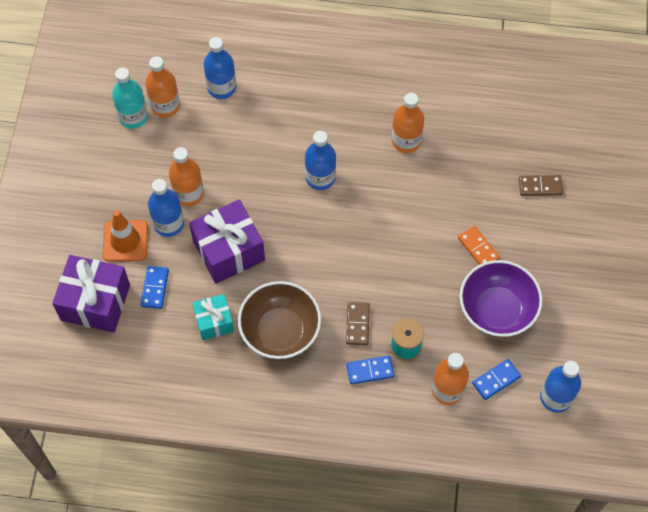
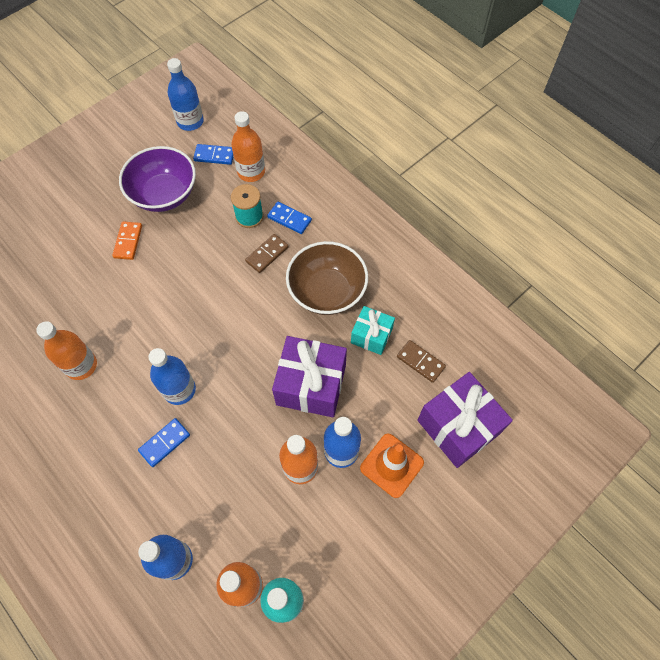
camera: 140 degrees left, 0 degrees up
(155, 288) = (398, 400): blue domino -> blue domino (164, 443)
(540, 186) = (34, 250): brown domino -> brown domino (420, 362)

